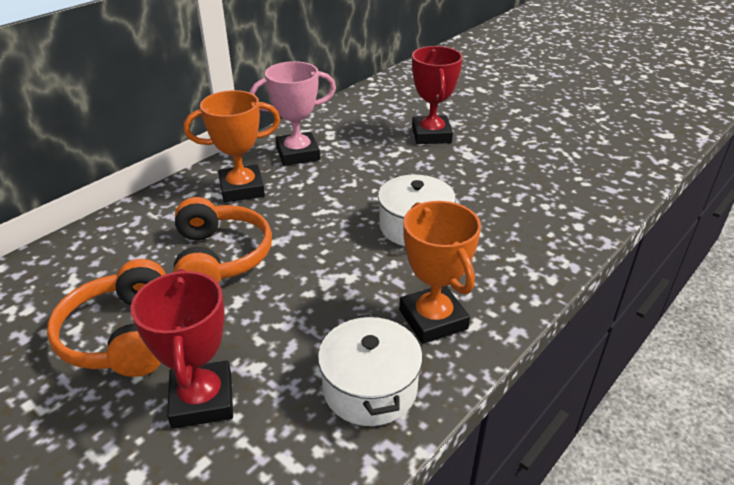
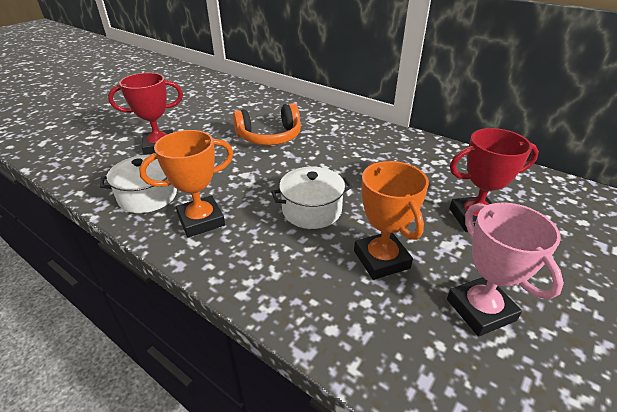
camera: 85 degrees right, 0 degrees up
(121, 335) = (209, 121): orange headphones -> none
(242, 189) = (344, 134): orange trophy -> orange trophy (381, 259)
(298, 154) = (399, 150): pink trophy -> pink trophy (480, 310)

